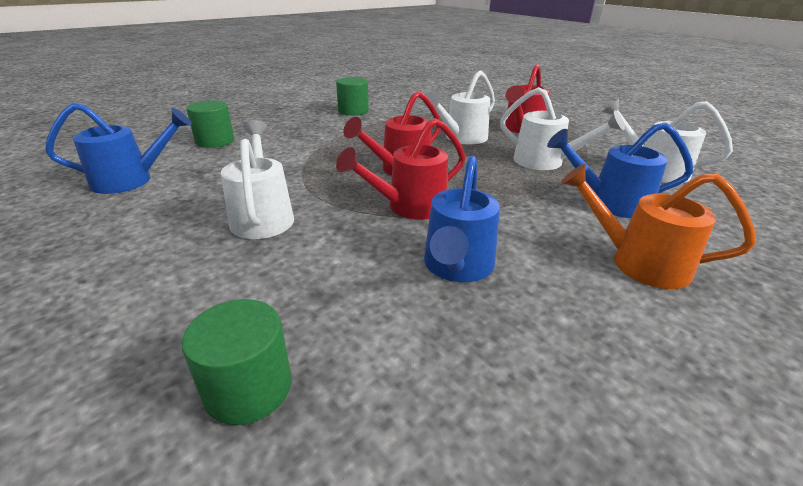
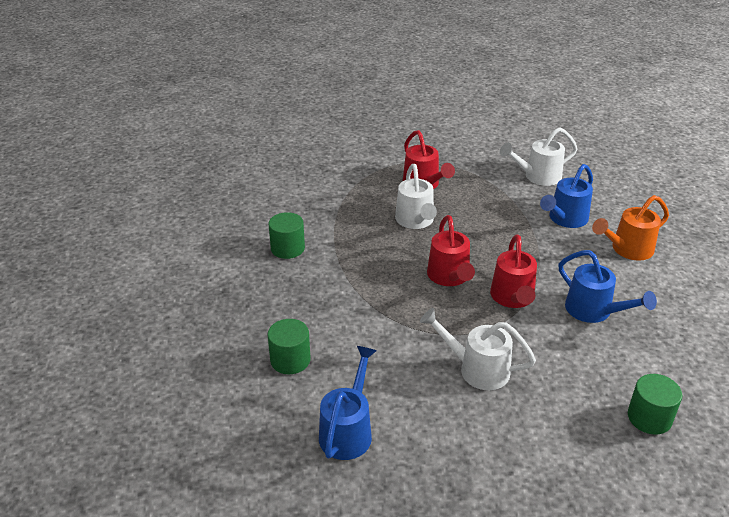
camera: 55 degrees left, 5 degrees up
(545, 162) = (492, 209): white watering can -> none

